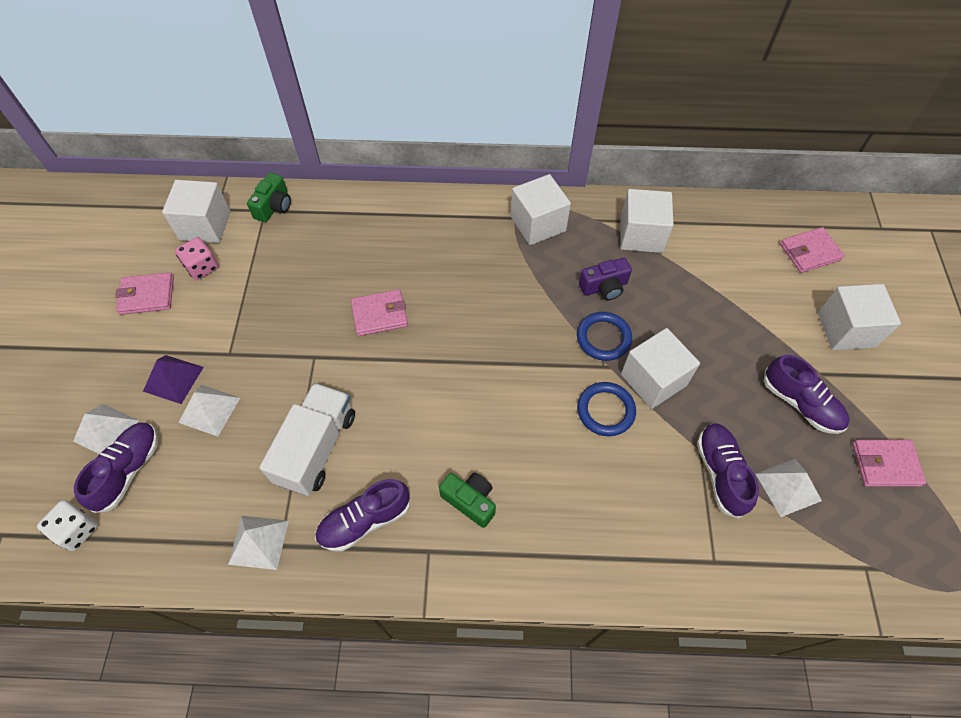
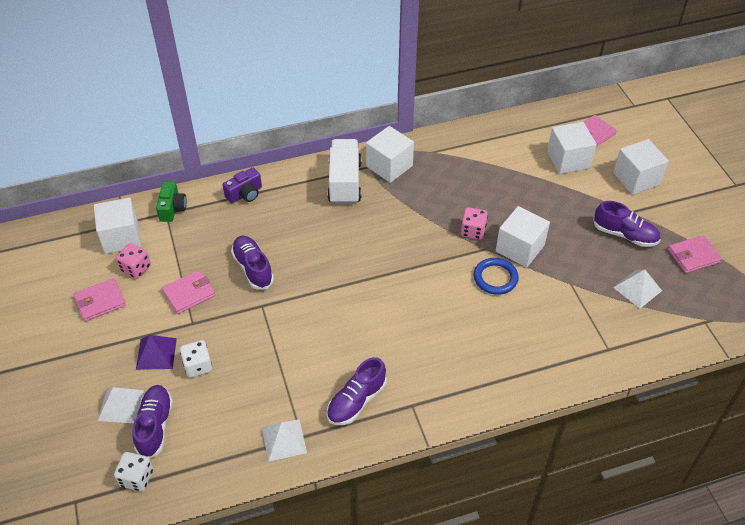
camera: 20 degrees left, 10 degrees down
(209, 410) = (198, 366): white pyramid -> white dice
(316, 448) = (296, 366): white truck -> white truck (344, 182)
(379, 314) = (298, 262): pink wallet -> pink wallet (189, 293)
(470, 501) = (426, 364): green camera -> none
(603, 338) = (473, 231): blue ring -> pink dice
(604, 287) = (458, 197): purple camera -> purple camera (245, 194)
(641, 235) = (469, 154): white cube -> white cube (568, 160)
(720, 473) = (590, 294): purple shoe -> purple shoe (253, 268)

